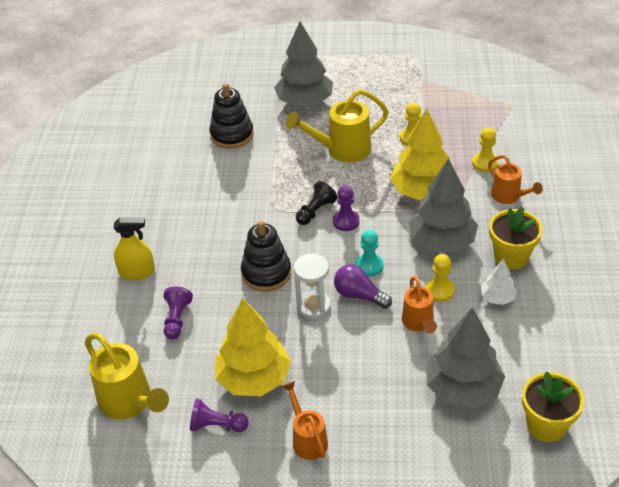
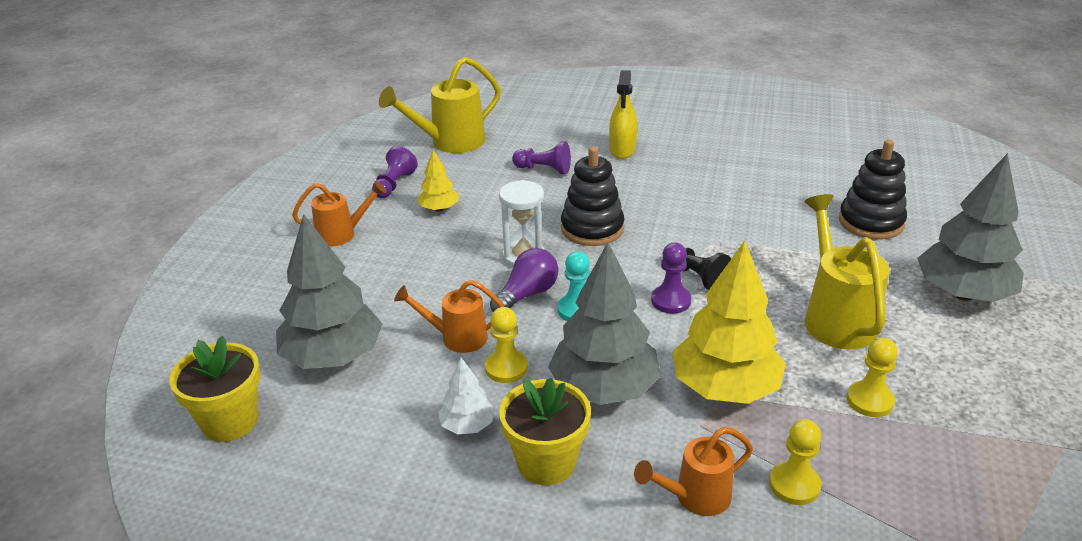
camera: 100 degrees right, 10 degrees down
(254, 378) = (439, 209): yellow tree -> yellow tree, size x0.49

